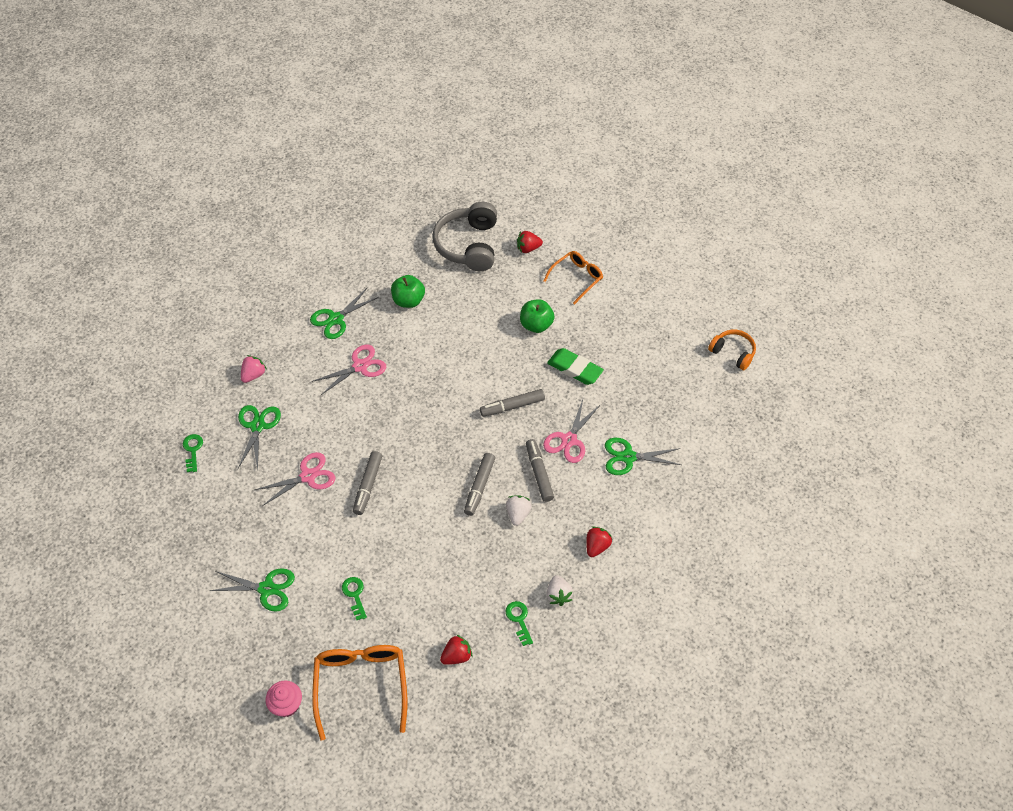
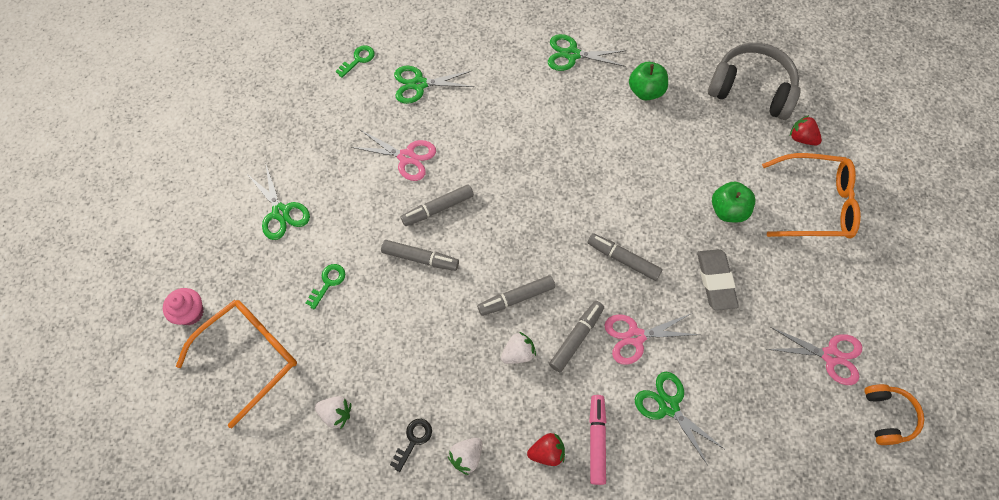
camera: 50 degrees right, 10 degrees up
(253, 375) = (463, 43): pink strawberry -> none
(257, 426) = (419, 84): green scissors -> green scissors turned 150 degrees counterclockwise
(360, 366) = (545, 109): pink scissors -> pink scissors (830, 356)
(394, 523) = (420, 258): none -> grey marker
(456, 656) = (336, 413): red strawberry -> white strawberry
(468, 245) = (751, 89): grey headphones -> grey headphones turned 60 degrees clockwise
(519, 620) = (413, 440): green key -> black key
(575, 369) = (715, 281): green eraser -> grey eraser
(576, 278) = (814, 204): orange glasses -> orange glasses, size x1.55
(614, 513) = (596, 440): none -> pink marker

